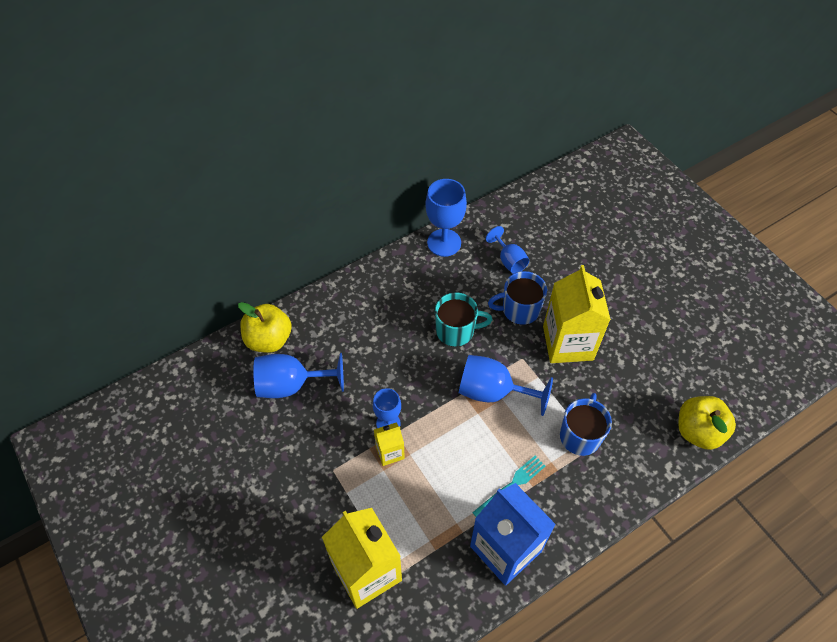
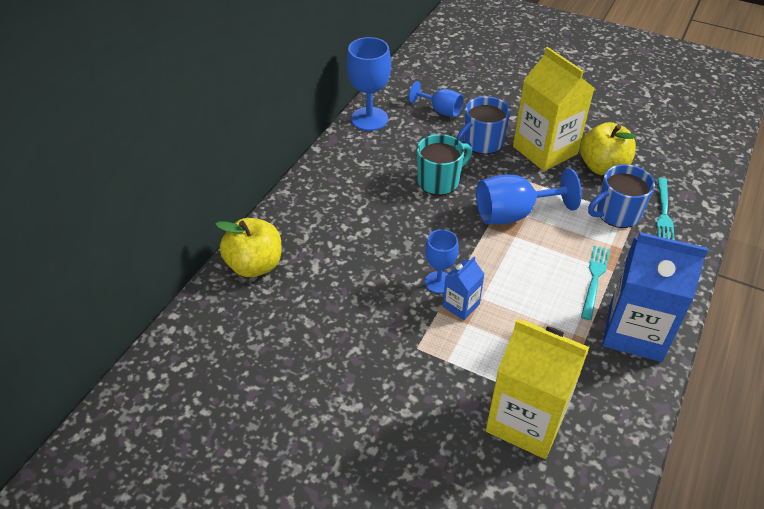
camera: 30 degrees left, 10 degrees down
(291, 385) = (312, 294): blue goblet -> none
(390, 452) = (461, 305): yellow carton -> blue carton
(580, 435) = (617, 214): blue mug -> blue mug turned 105 degrees counterclockwise
(622, 455) = (663, 212): none -> turquoise fork
(698, 431) = (704, 169): yellow apple -> yellow apple (602, 167)

